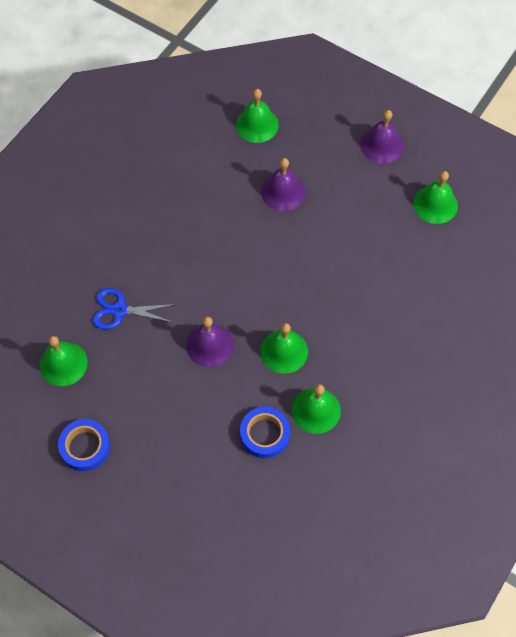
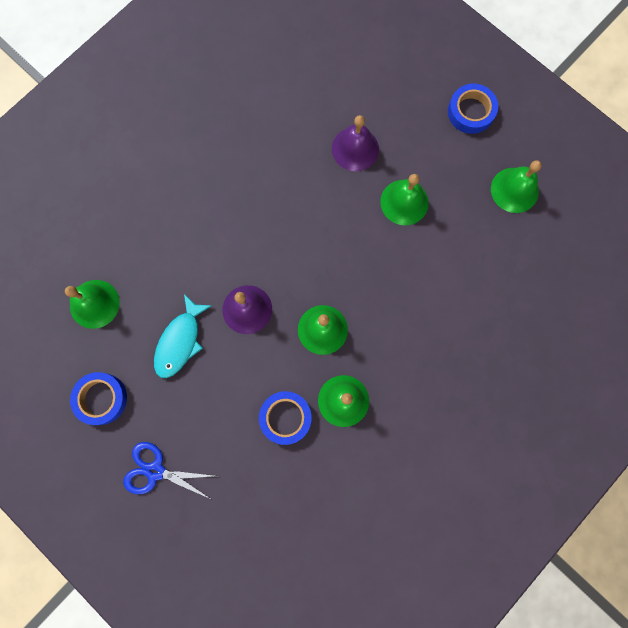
camera: 10 degrees right, 15 degrees up
(119, 310) = (161, 254): blue scissors -> blue scissors (155, 471)
(151, 383) = (180, 341): none -> turquoise fish
(257, 125) = (342, 66): green bell -> green bell (404, 202)
(382, 145) = (471, 112): purple bell -> blue tape

